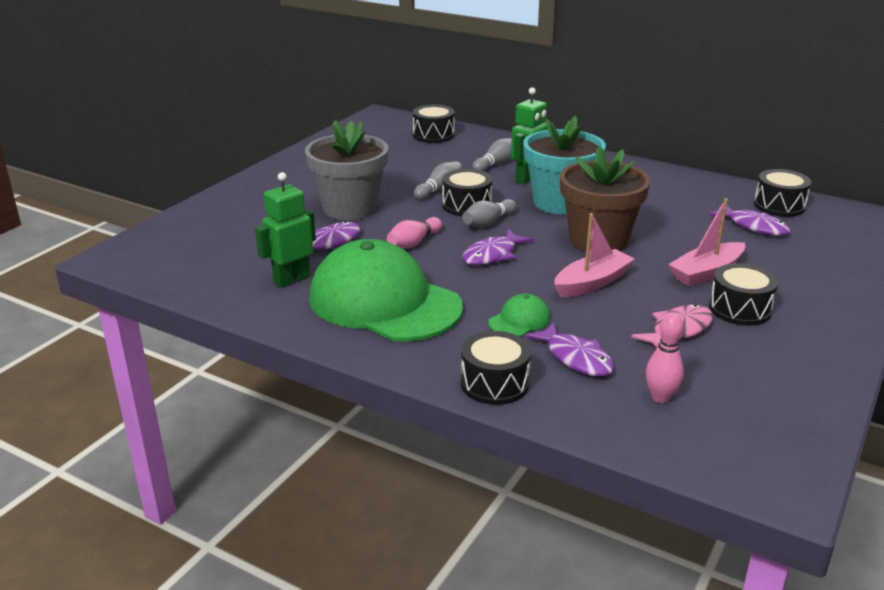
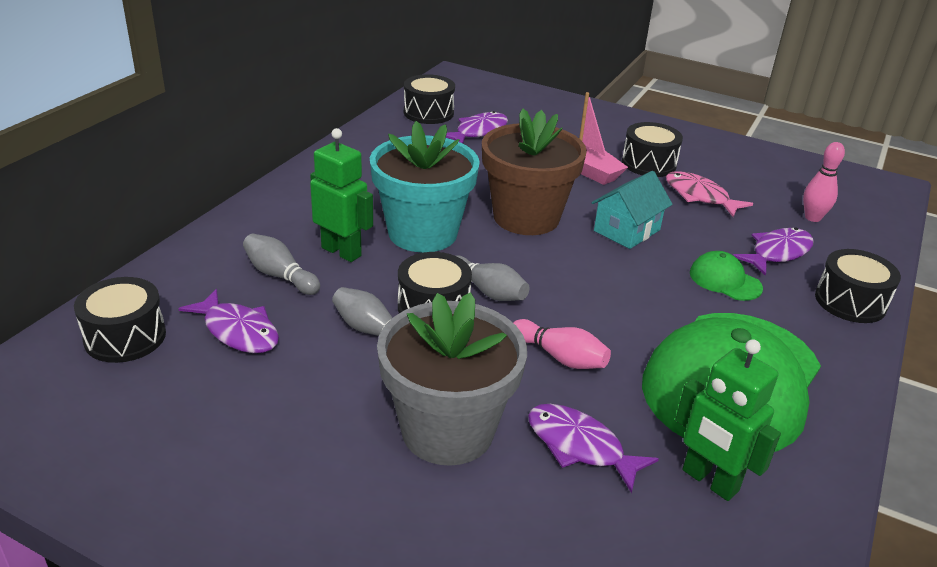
camera: 95 degrees left, 5 degrees up
(492, 255) = (580, 291): purple fish -> purple fish (238, 331)
(592, 283) = (627, 230): pink boat -> turquoise house

